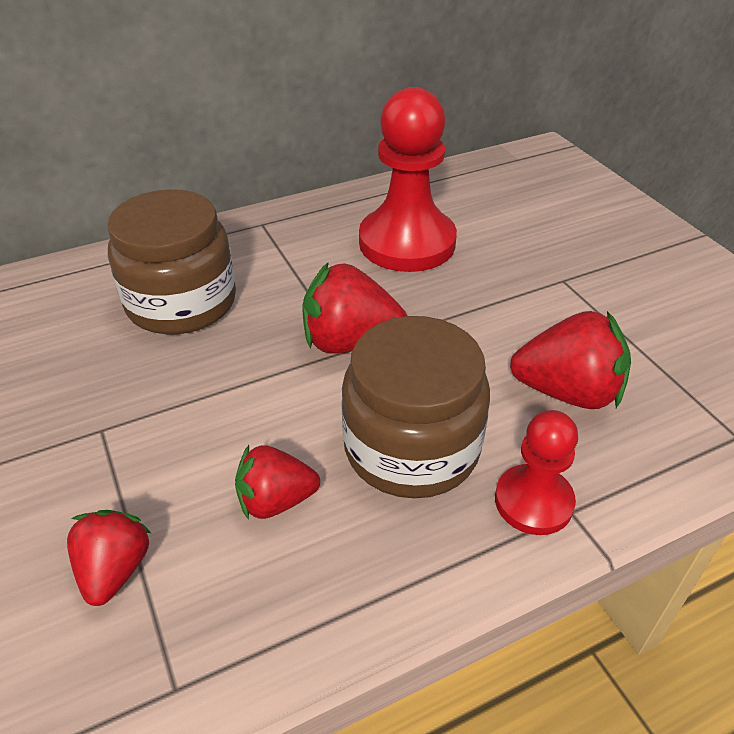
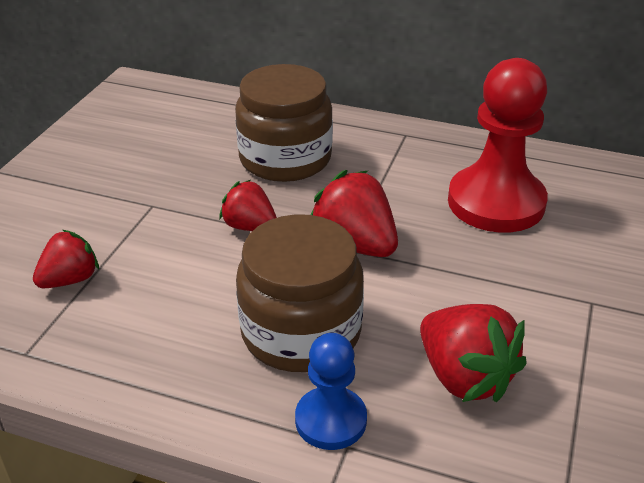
camera: 45 degrees right, 5 degrees down
(276, 501) = (185, 304): red strawberry -> red strawberry (250, 227)
(533, 501) = (331, 420): red pawn -> blue pawn

